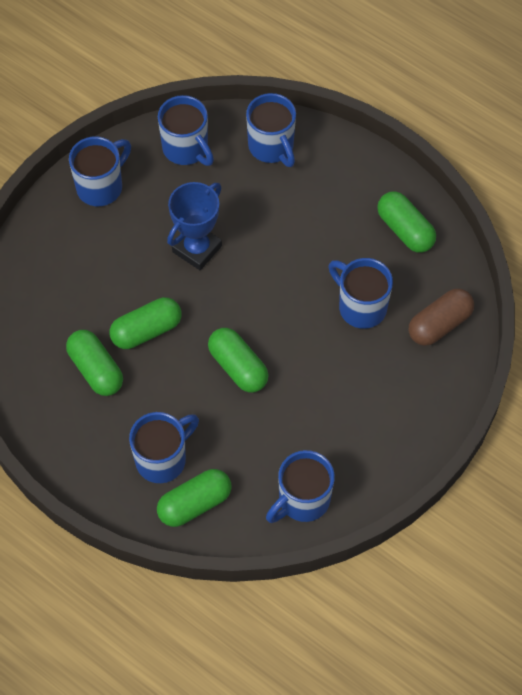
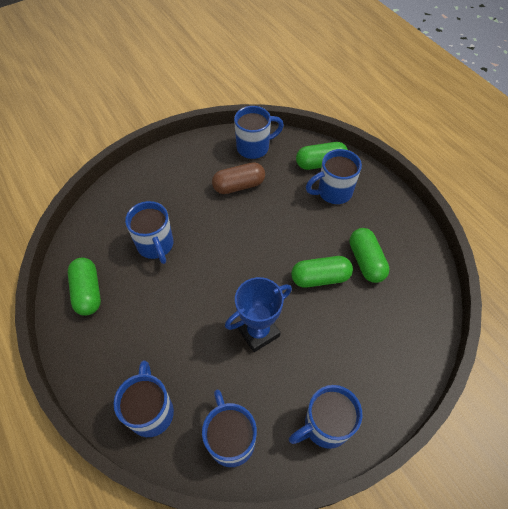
camera: 160 degrees left, 5 degrees down
(238, 367) = (262, 232): green capsule -> none
(439, 324) = (110, 217): brown capsule -> brown capsule (239, 186)

